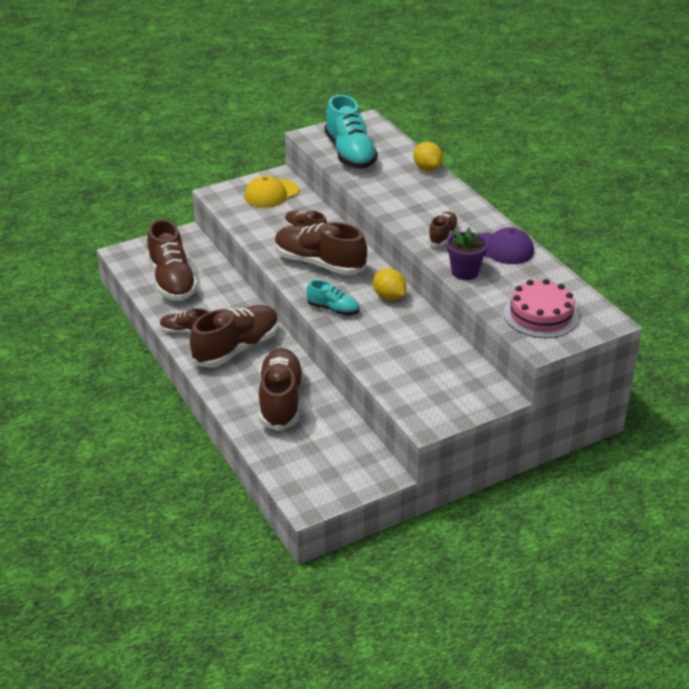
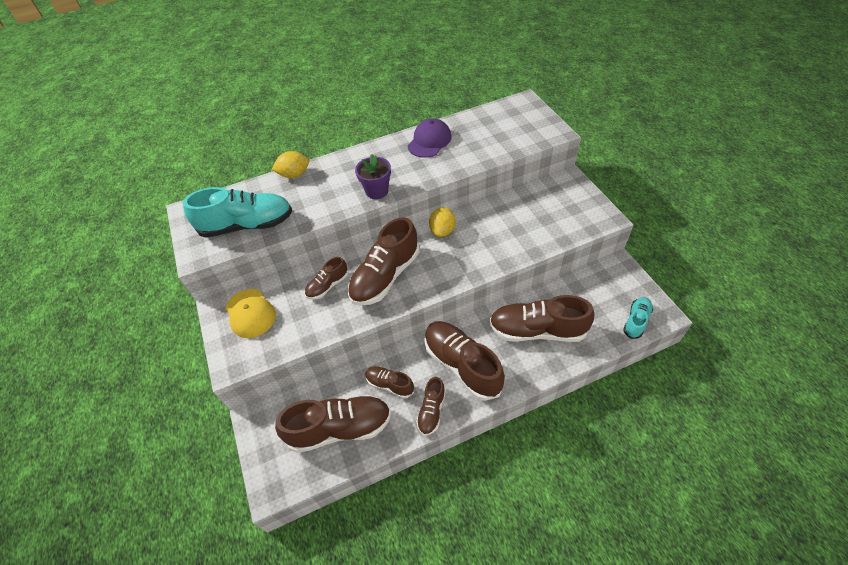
camera: 80 degrees left, 15 degrees up
(333, 309) = (458, 268): turquoise shoe -> turquoise shoe (636, 321)
(389, 297) = (442, 230): yellow lemon -> yellow lemon turned 45 degrees counterclockwise
(442, 236) = (405, 171): brown shoe -> brown shoe (390, 385)
(465, 272) = (460, 162): purple flower pot -> purple flower pot (377, 191)
(540, 315) = (518, 129): pink cake -> none

